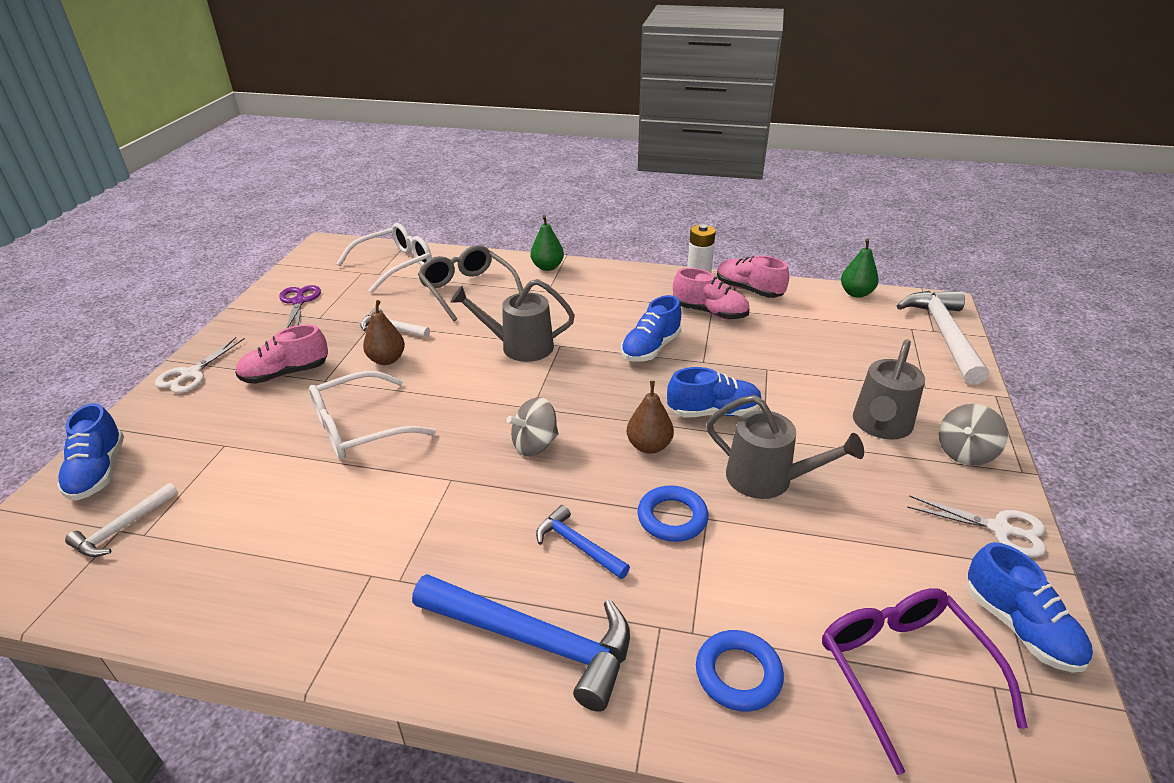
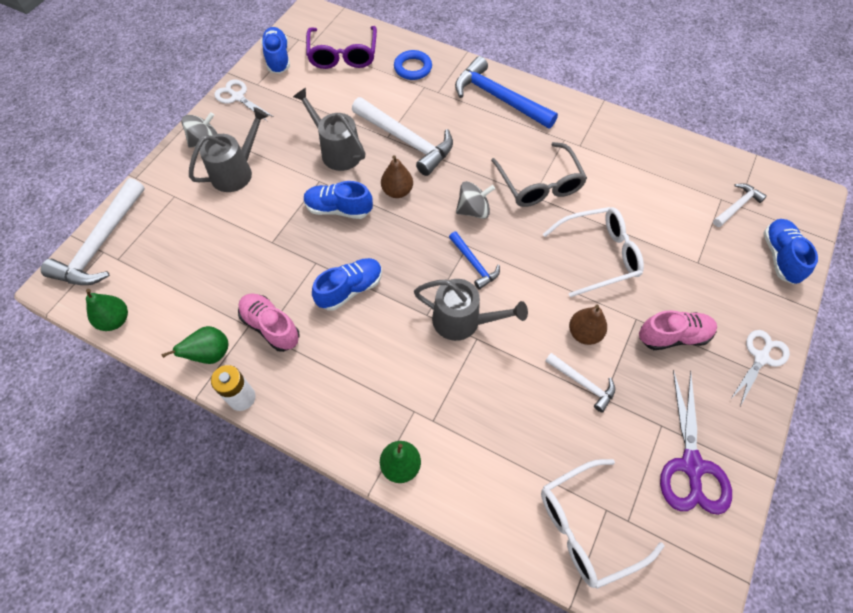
camera: 165 degrees left, 25 degrees up
(299, 302) = (691, 466): purple scissors -> purple scissors, size x1.50
(468, 290) = (501, 438): grey glasses -> grey glasses (539, 184)
(577, 545) = (465, 137): blue hammer -> blue hammer (474, 264)
(672, 518) = (406, 141): blue ring -> white hammer
(748, 290) = (210, 354): pink shoe -> green pear

